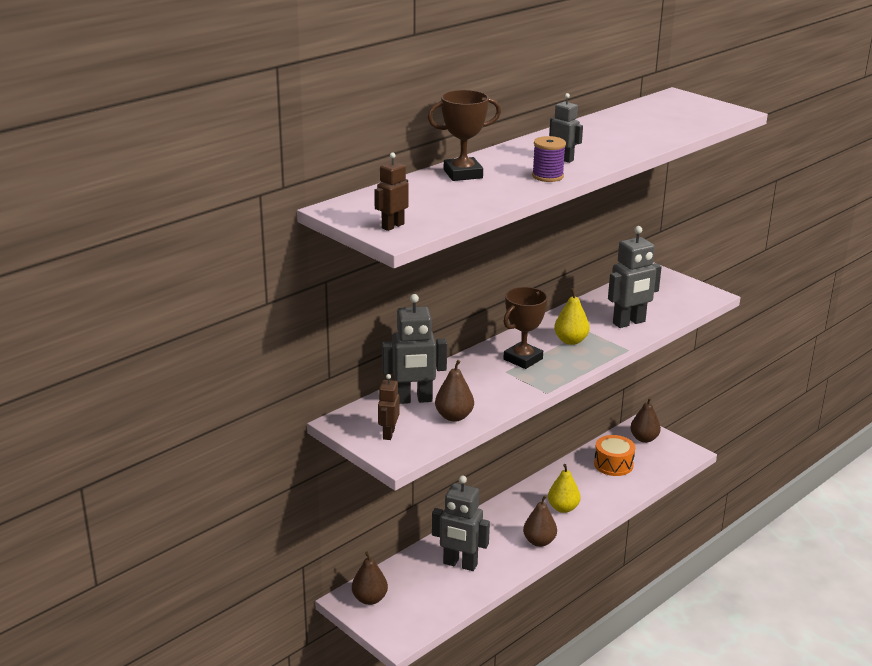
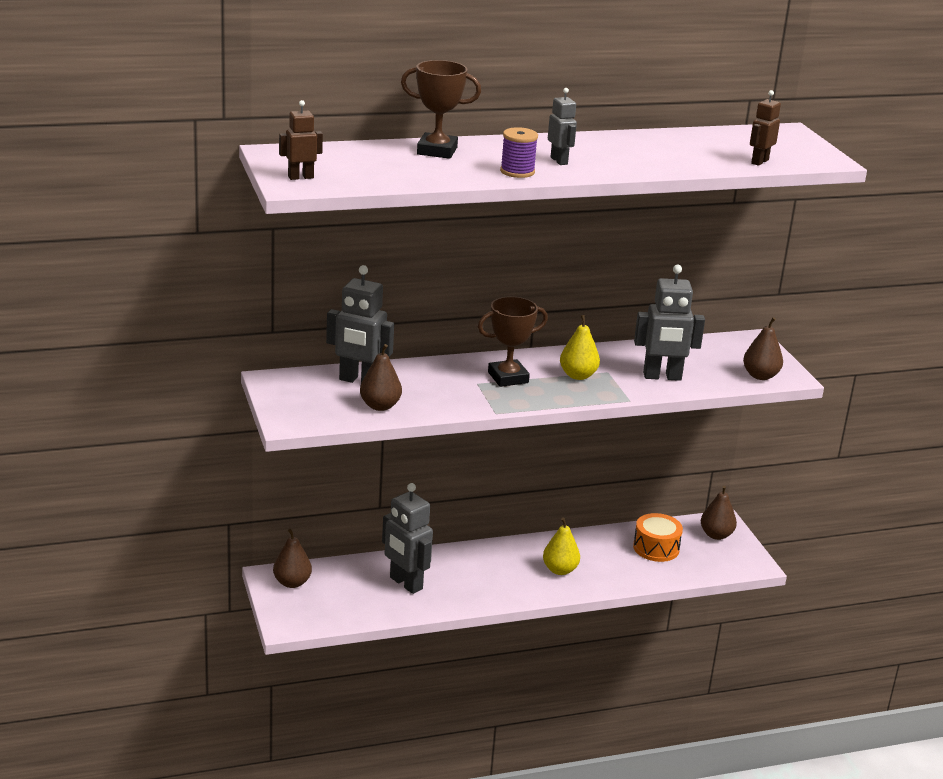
camera: 25 degrees right, 0 degrees up
(388, 434) = (302, 401): brown robot -> brown robot (759, 161)
(539, 541) = (504, 591): brown pear -> brown pear (760, 376)

